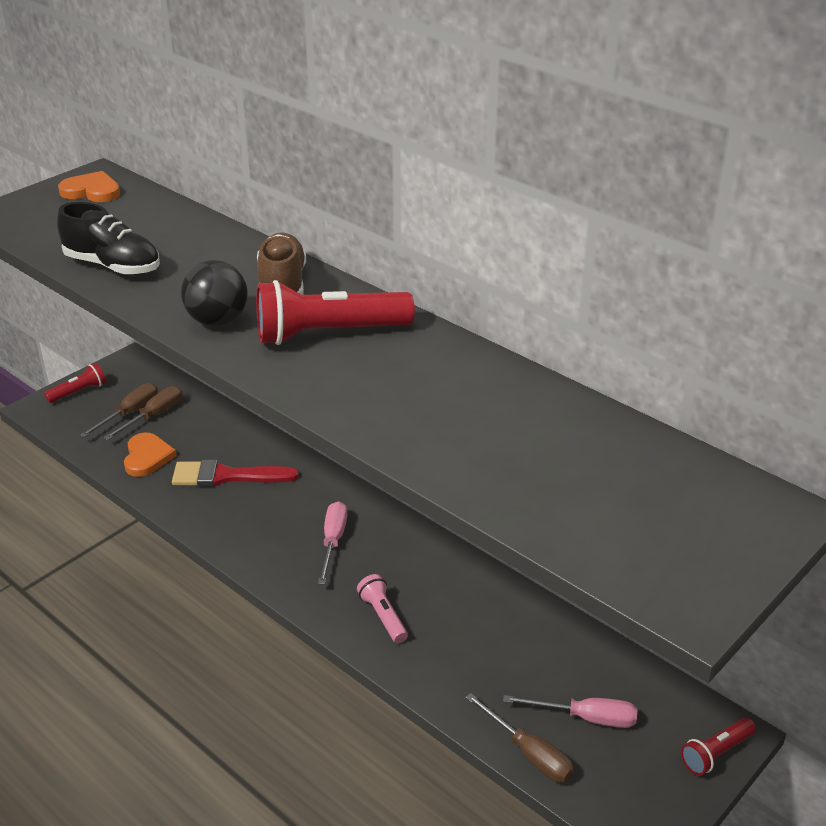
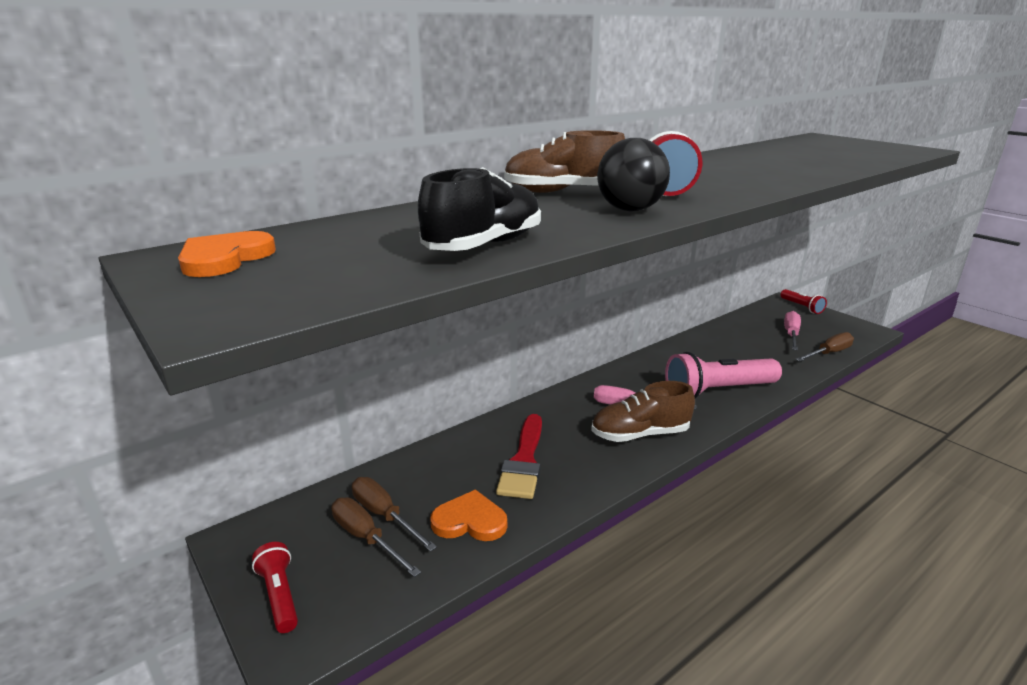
camera: 80 degrees left, 10 degrees down
(279, 549) = (640, 434): none -> brown shoe
(383, 616) = (718, 391): pink flashlight -> pink flashlight, size x1.93

